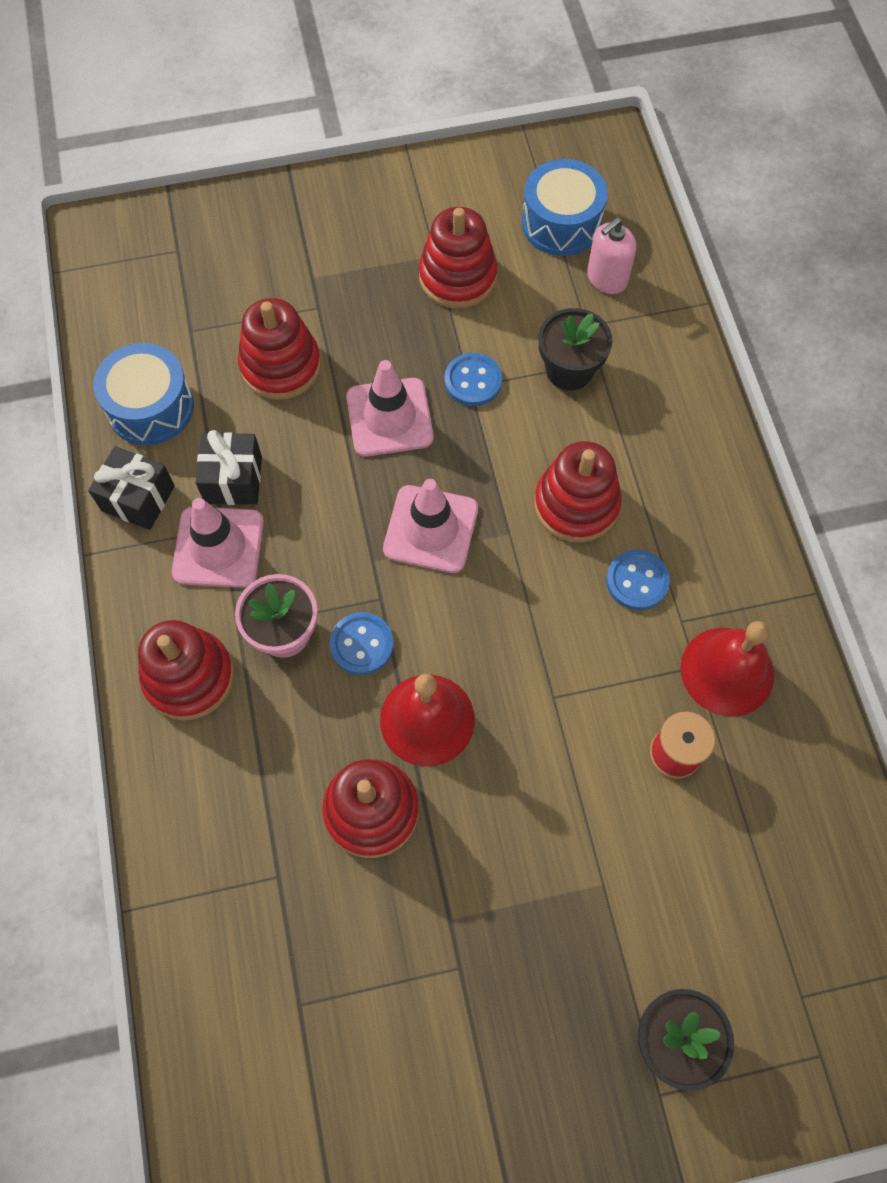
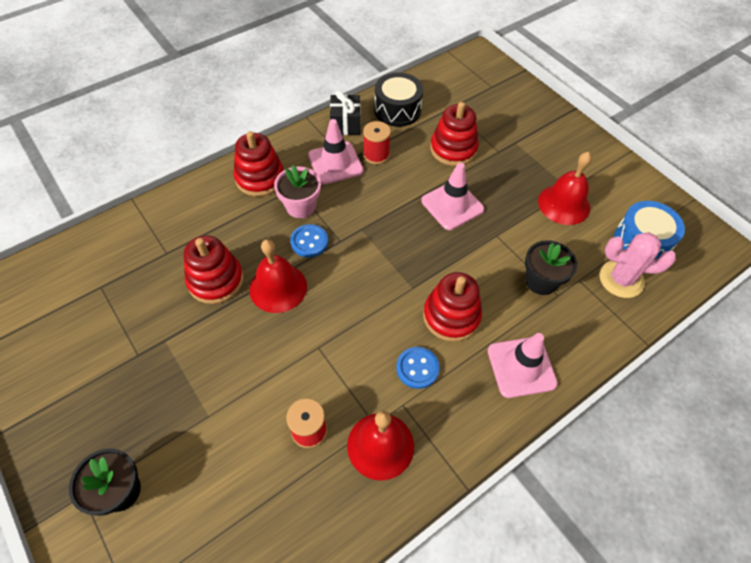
camera: 65 degrees right, 10 degrees down
(150, 407) = (397, 110): blue drum -> black drum
(233, 479) = (376, 155): black gift -> red spool
(431, 529) = (394, 248): pink traffic cone -> pink traffic cone (521, 367)
(457, 277) = (564, 204): red stacking toy -> red bell
(473, 381) = (500, 235): blue button -> none
(606, 278) = (621, 279): pink soap dispenser -> pink cactus

